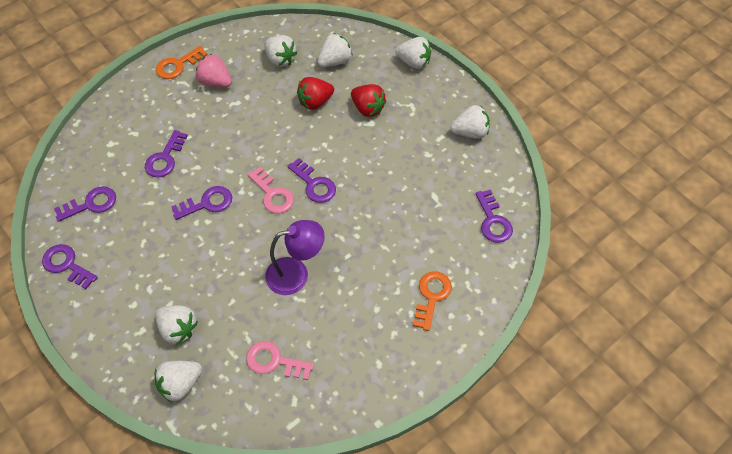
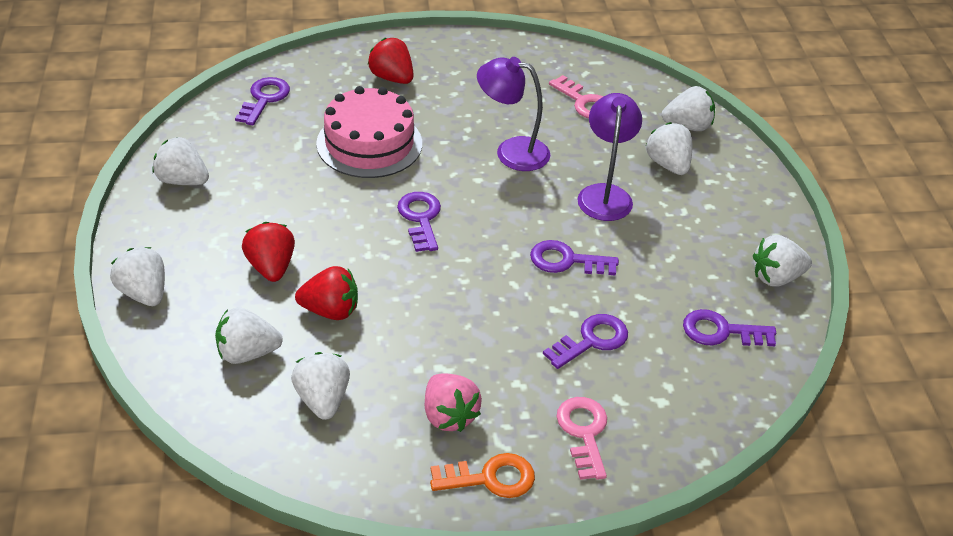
camera: 150 degrees left, 15 degrees down
(66, 265) = (776, 277): purple key -> white strawberry
(210, 272) = (605, 194): none -> purple lamp
(273, 194) = (479, 232): pink key -> pink key (584, 433)
(393, 224) = (369, 143): none -> pink cake
(432, 296) = (392, 78): orange key -> red strawberry

